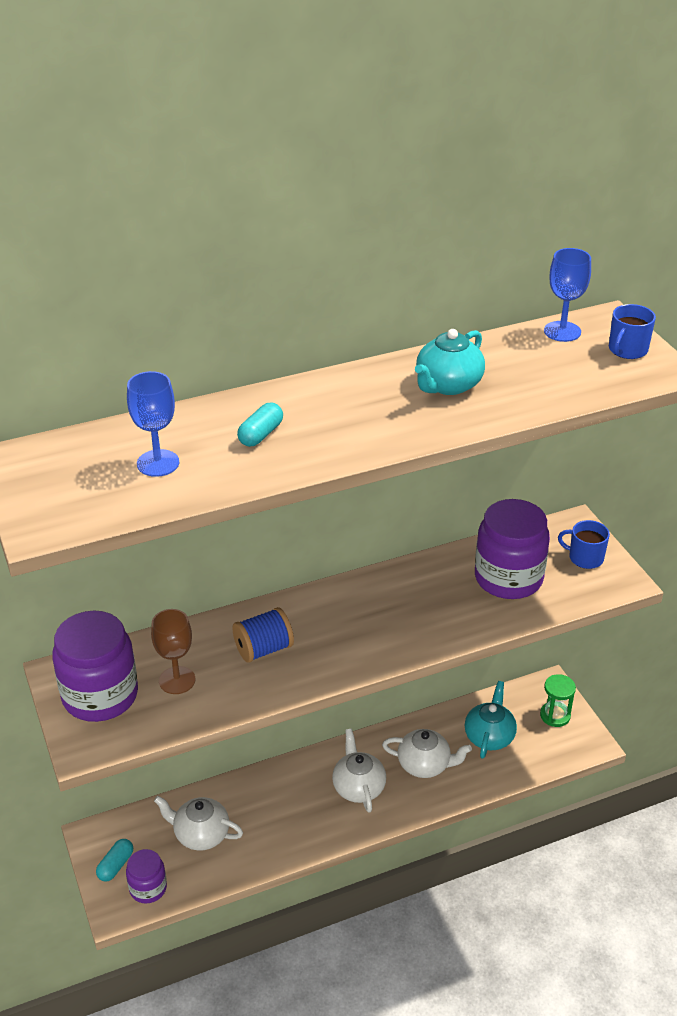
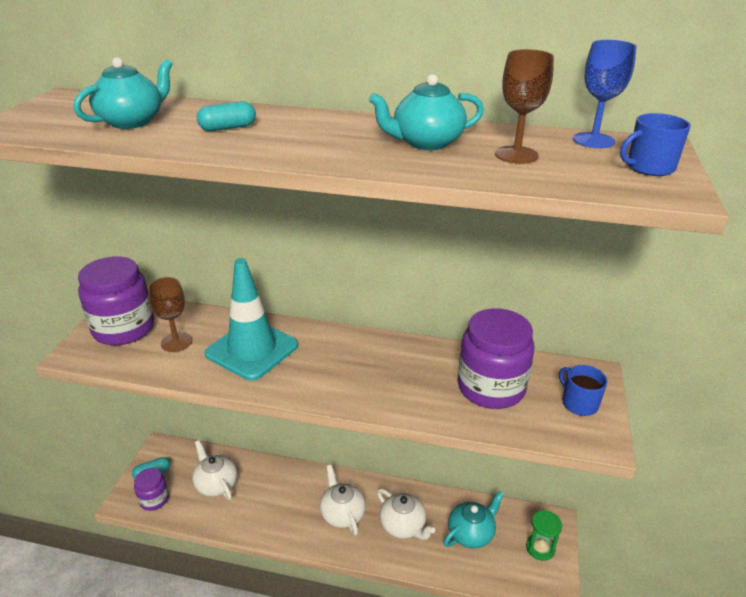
camera: 35 degrees right, 5 degrees down
(158, 463) = (132, 121): blue goblet -> turquoise teapot
(263, 649) = (252, 350): blue spool -> turquoise traffic cone
(358, 787) = (342, 513): white teapot -> white teapot turned 45 degrees counterclockwise
(528, 372) = (516, 155): none -> brown goblet

